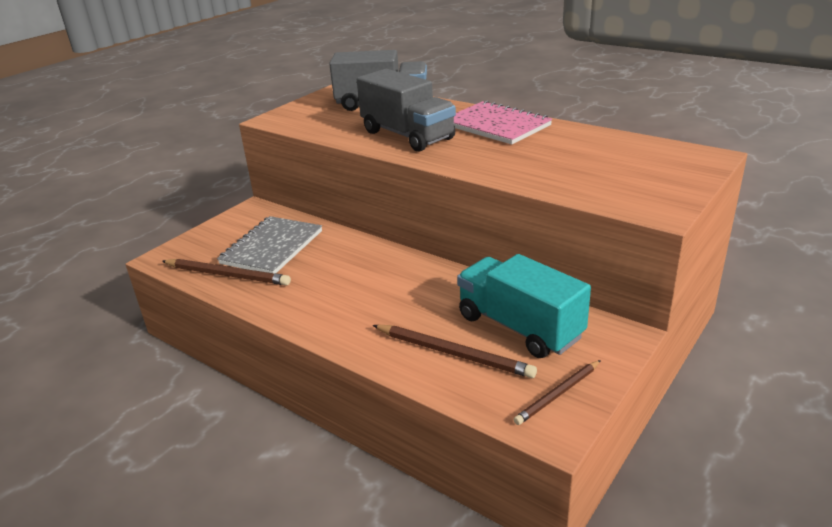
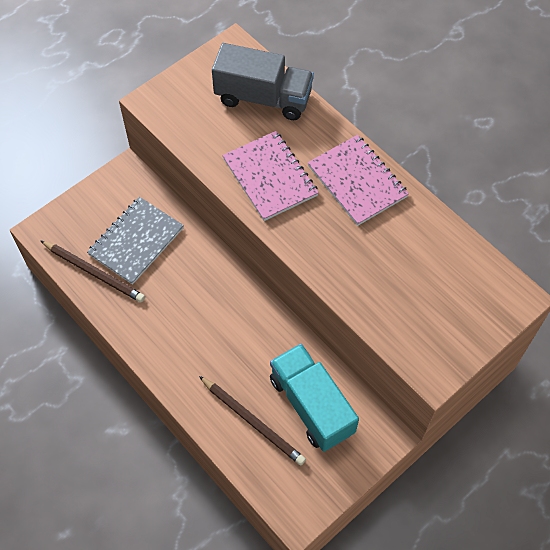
camera: 10 degrees right, 30 degrees up
(407, 135) = (270, 177): grey truck -> pink notebook
(558, 394) = (313, 485): brown pencil -> none

